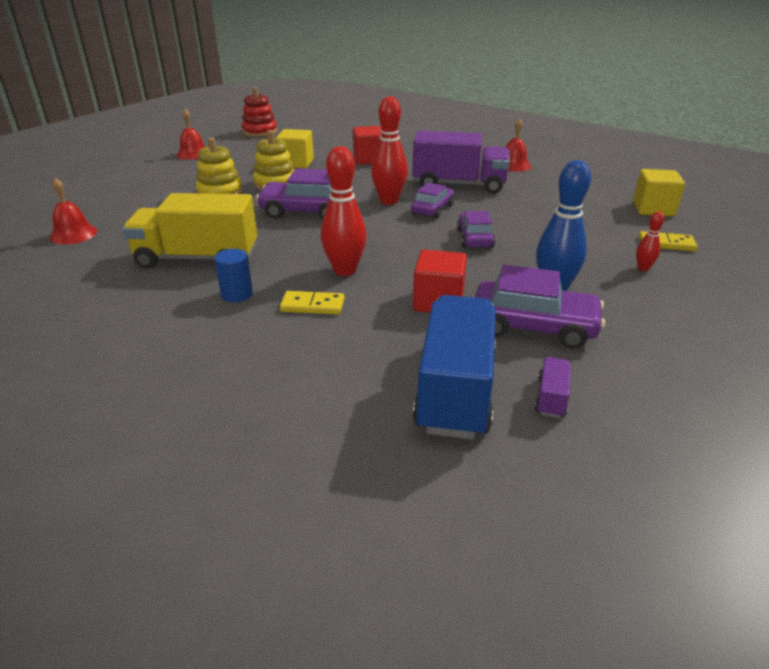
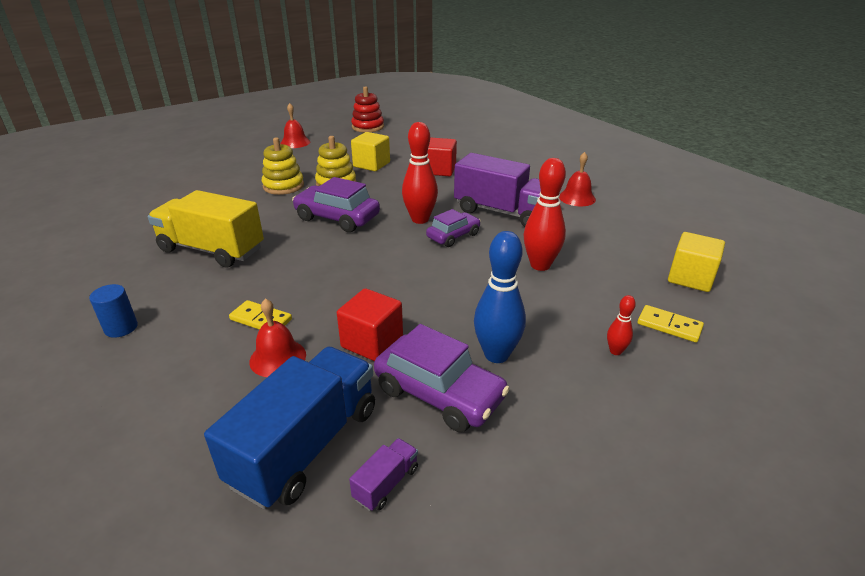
camera: 20 degrees right, 0 degrees up
(73, 234) = (143, 208): red bell -> red bell (278, 358)
(237, 294) = (211, 293): blue cylinder -> blue cylinder (121, 328)
(345, 270) = (318, 288): red bowling pin -> red bowling pin (540, 265)
(474, 238) = (466, 277): purple car -> none

